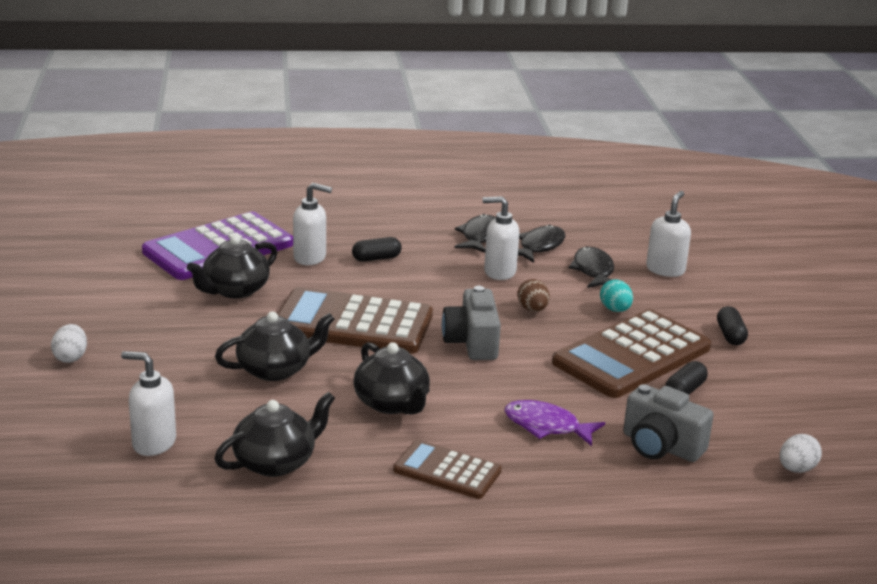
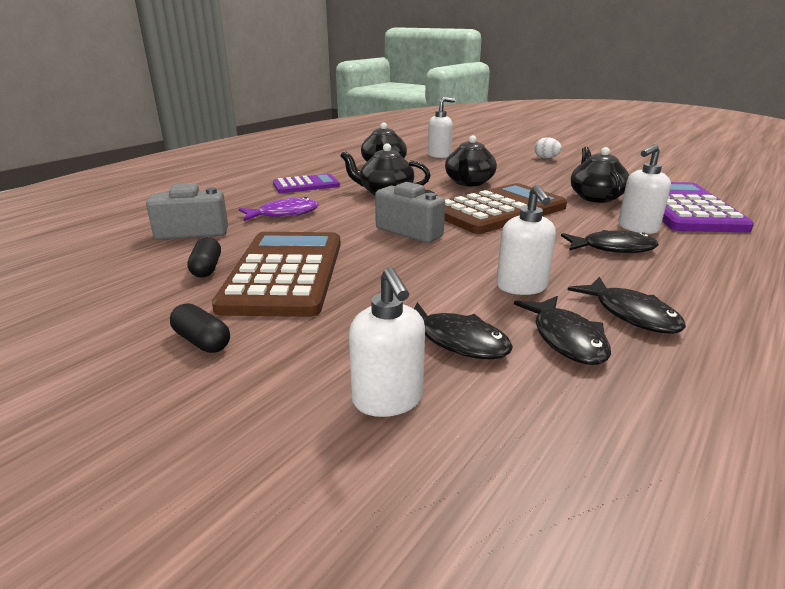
camera: 135 degrees right, 0 degrees up
(376, 258) = (612, 248): black capsule -> black fish
(447, 471) = (306, 185): brown calculator -> purple calculator
(499, 272) = (521, 287): white soap dispenser -> white soap dispenser turned 120 degrees clockwise
(532, 309) = (424, 270): brown egg -> none
(615, 310) = (360, 306): turquoise egg -> none
(796, 469) = (68, 256): white egg -> none

